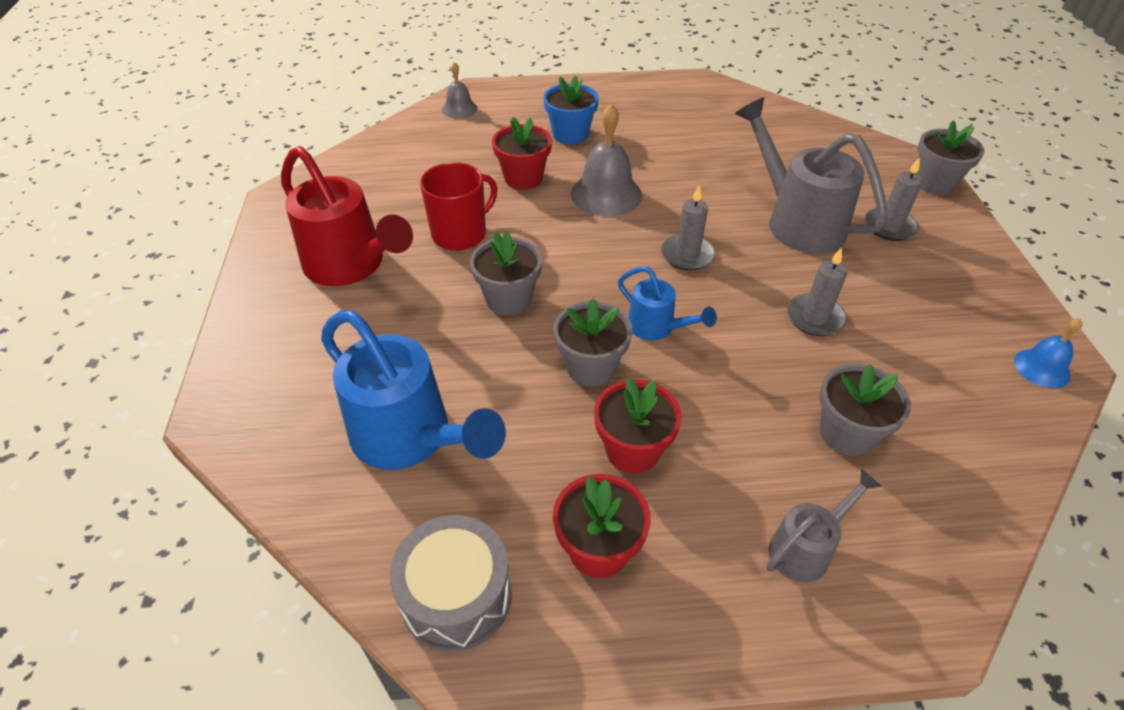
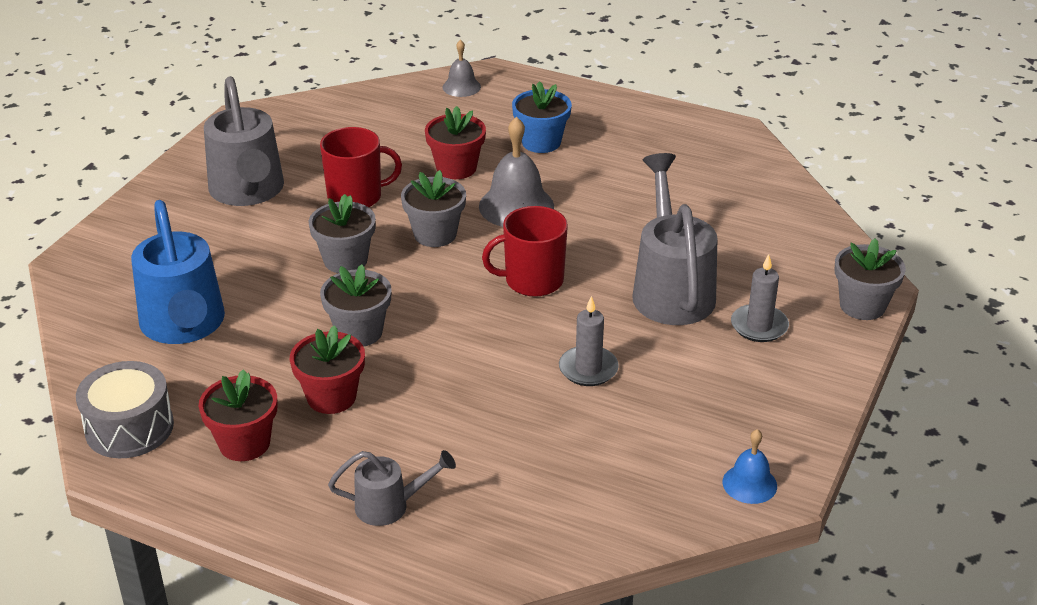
camera: 30 degrees right, 10 degrees down
(350, 265) = (248, 191): red watering can -> grey watering can
(656, 327) = (442, 325): blue watering can -> none
(687, 255) = (532, 281): grey candle -> red mug
(846, 433) = (510, 455): grey flower pot -> grey flower pot (435, 234)

